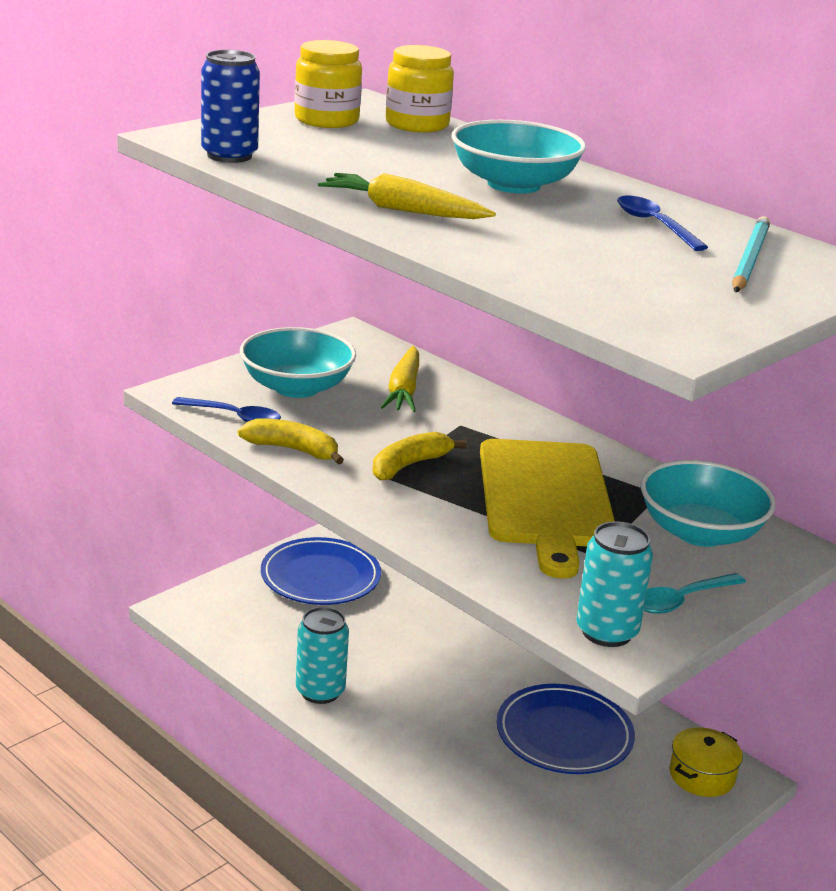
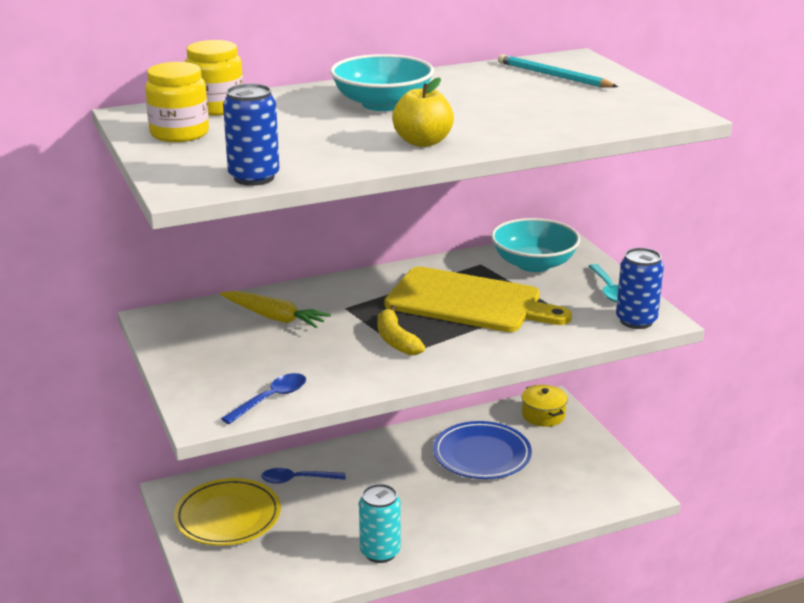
camera: 65 degrees left, 0 degrees up
(293, 450) = (344, 382): yellow banana -> none
(296, 387) = (236, 361): turquoise bowl -> none
(320, 577) = (228, 516): blue plate -> yellow plate
(403, 210) = (422, 142): yellow carrot -> yellow apple
(606, 632) = (636, 321): turquoise can -> blue can
(654, 225) = (483, 84): blue spoon -> blue spoon (297, 480)

